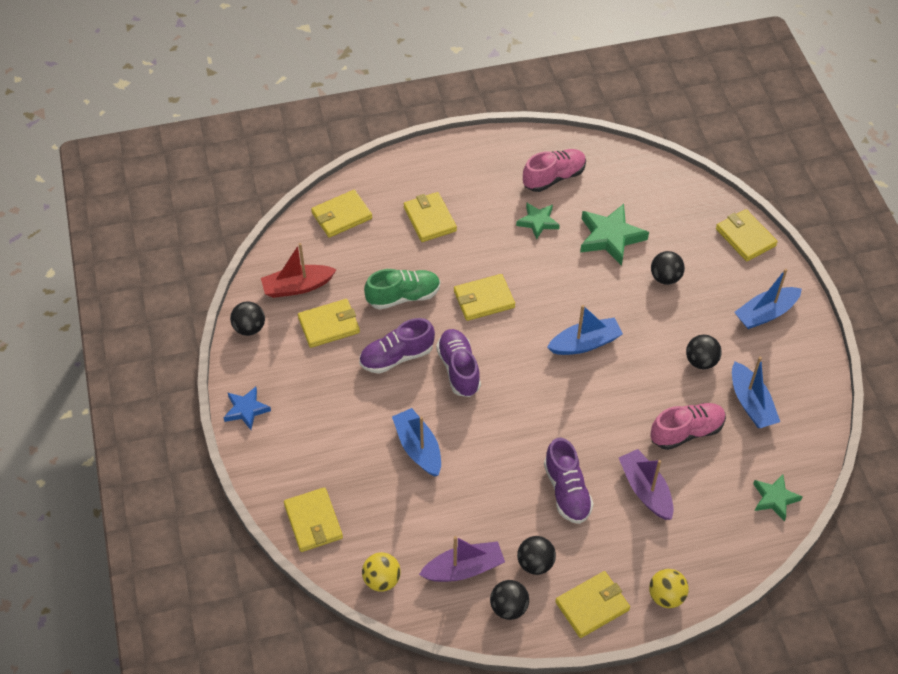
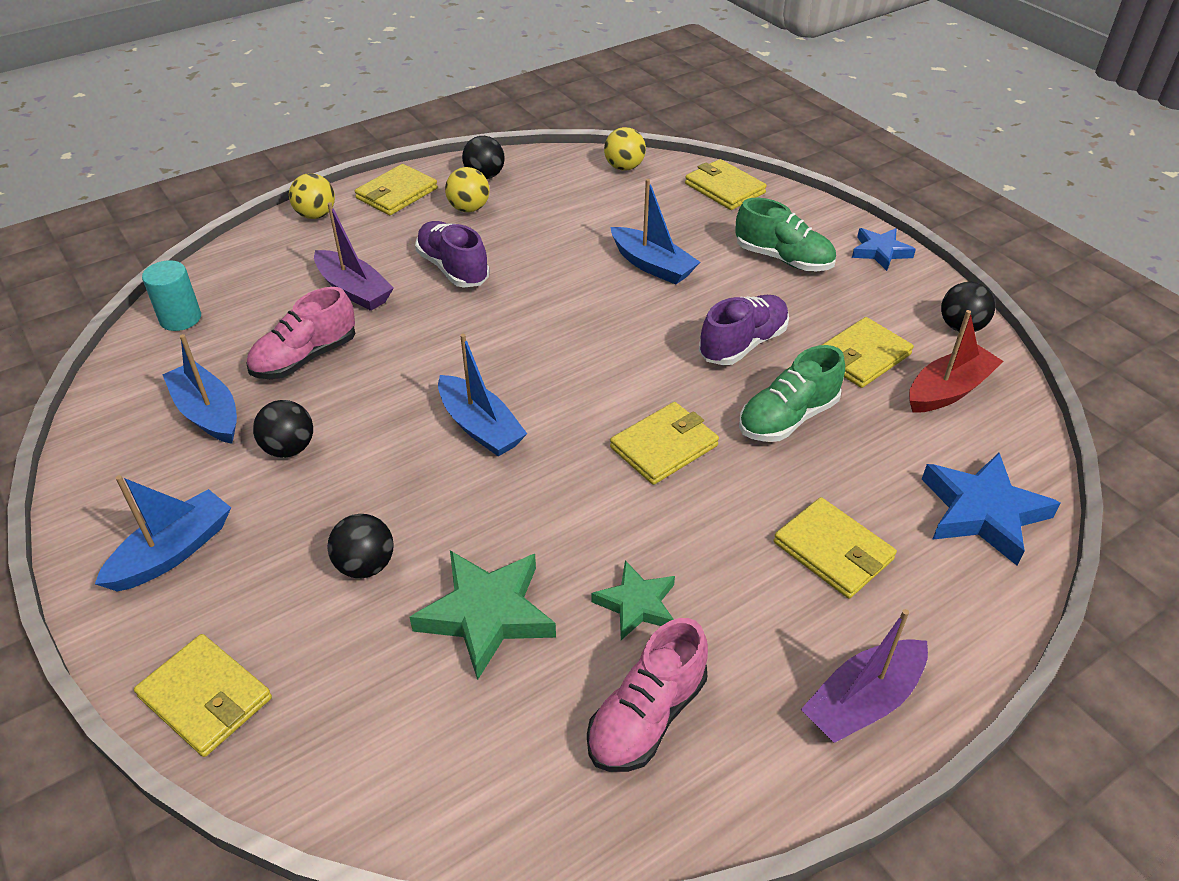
camera: 160 degrees right, 10 degrees down
(320, 424) = (783, 259): none -> green shoe
(341, 216) = (982, 512): yellow wallet -> blue star
(459, 369) = (650, 351): purple shoe -> none
(464, 569) = (544, 190): purple boat -> purple boat (862, 701)
(535, 563) = (469, 208): black ball -> yellow ball
(585, 343) = (480, 427): blue boat -> blue boat turned 90 degrees counterclockwise
(774, 498) = (180, 318): green star -> turquoise cylinder

